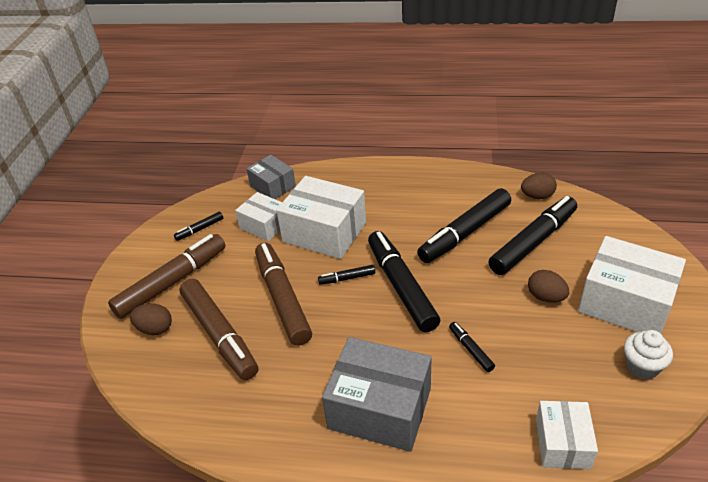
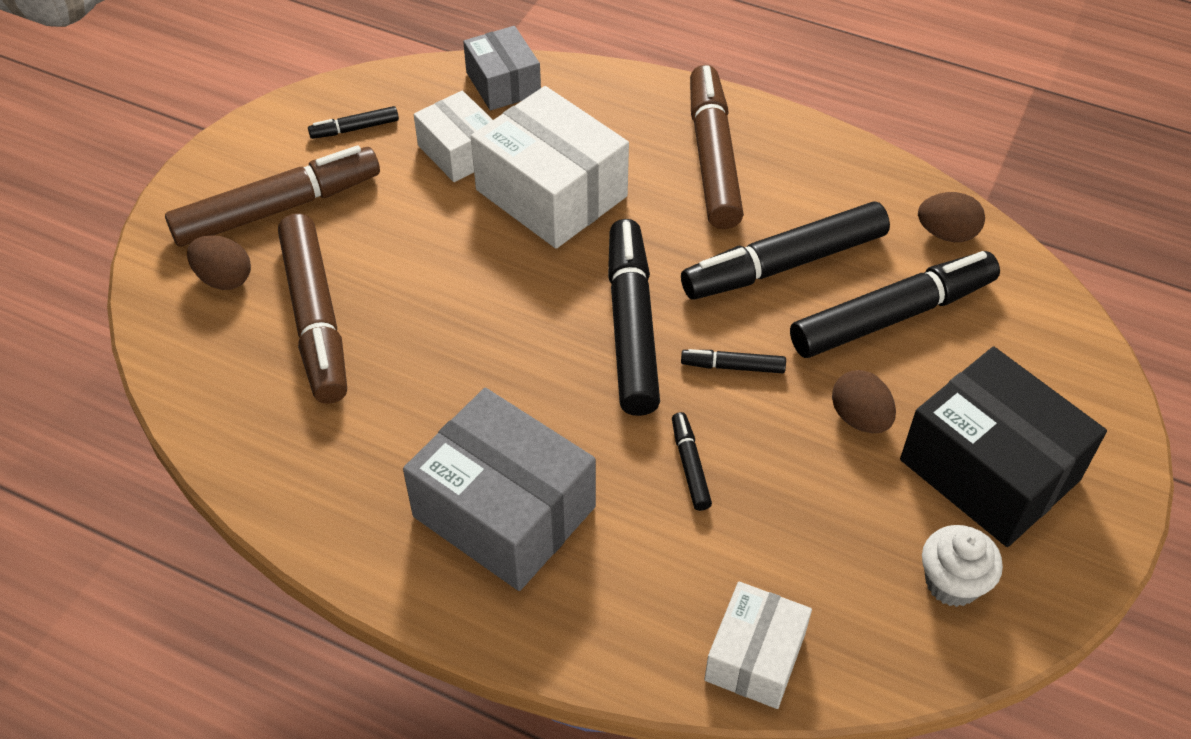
camera: 15 degrees right, 10 degrees up
(282, 299) = (434, 289): brown marker -> brown marker (712, 157)
(347, 278) = (551, 285): black marker -> black marker (732, 367)
(625, 302) = (989, 469): white box -> black box

